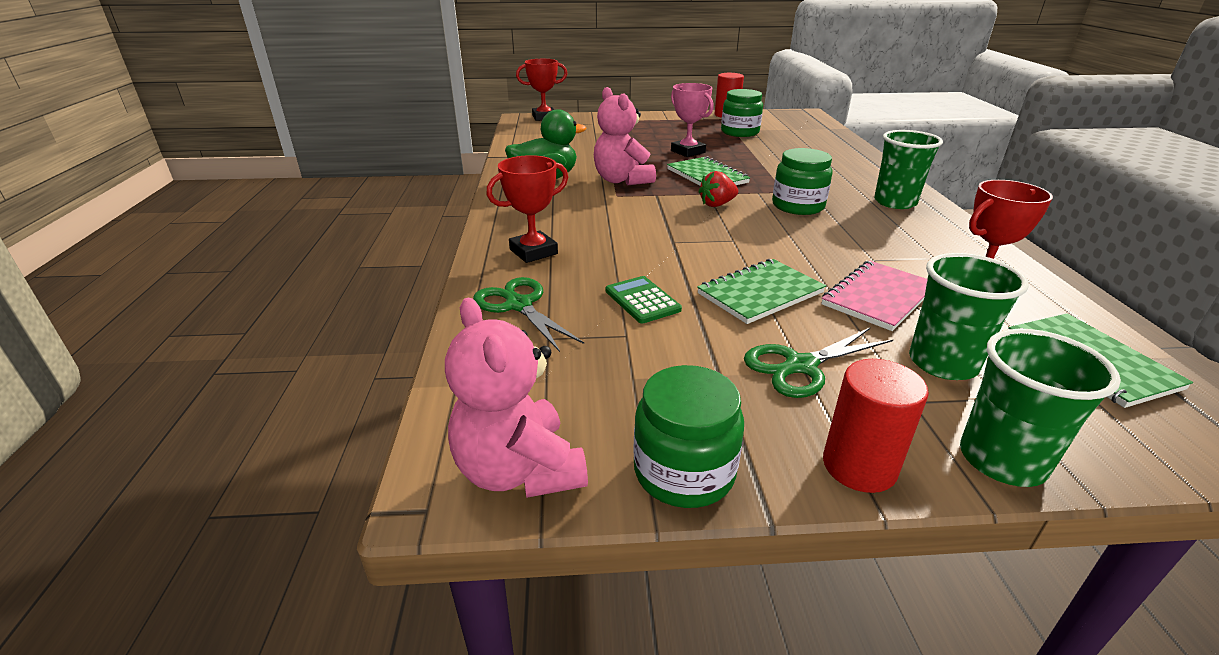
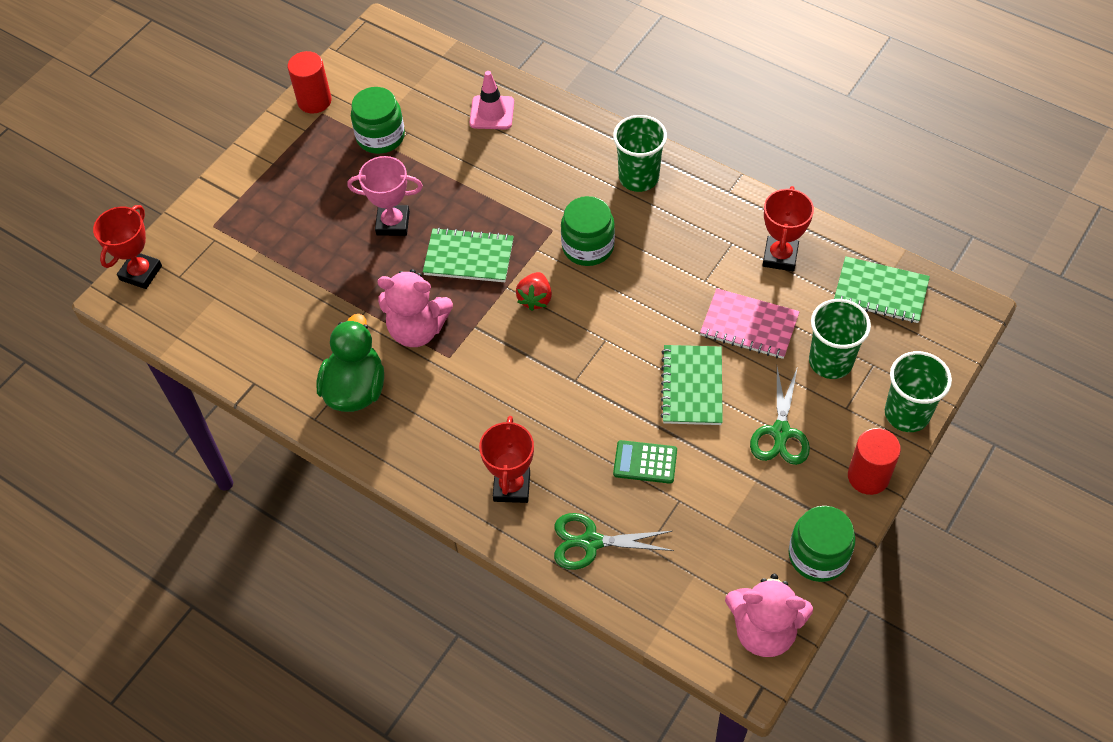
camera: 50 degrees left, 25 degrees up
(825, 149) = (492, 113): none -> pink traffic cone
(878, 297) = (749, 325): pink notebook -> pink notebook turned 60 degrees counterclockwise

